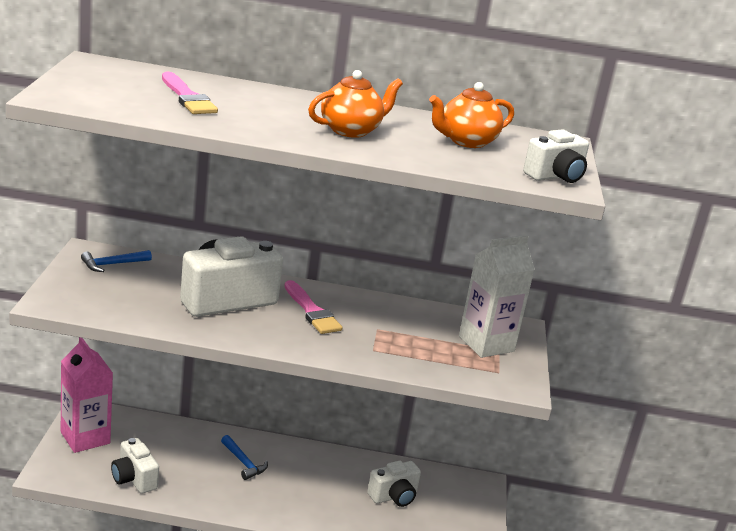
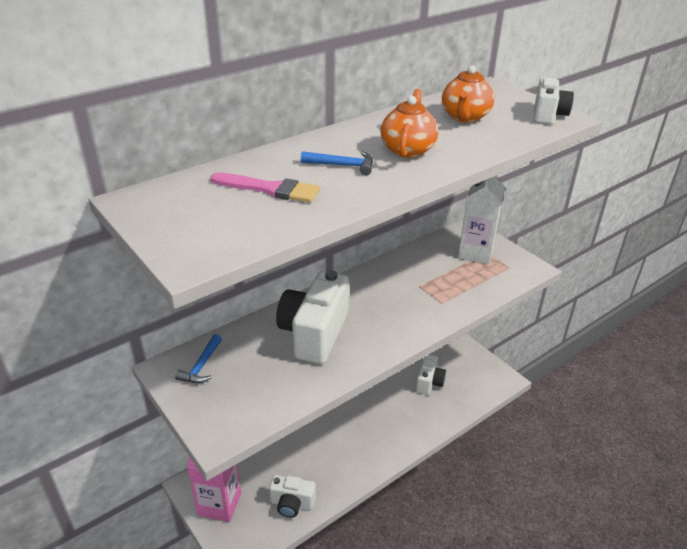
camera: 40 degrees left, 10 degrees up
(243, 462) = (332, 432): blue hammer -> blue hammer (343, 165)
(312, 311) = (371, 302): pink brush -> none

